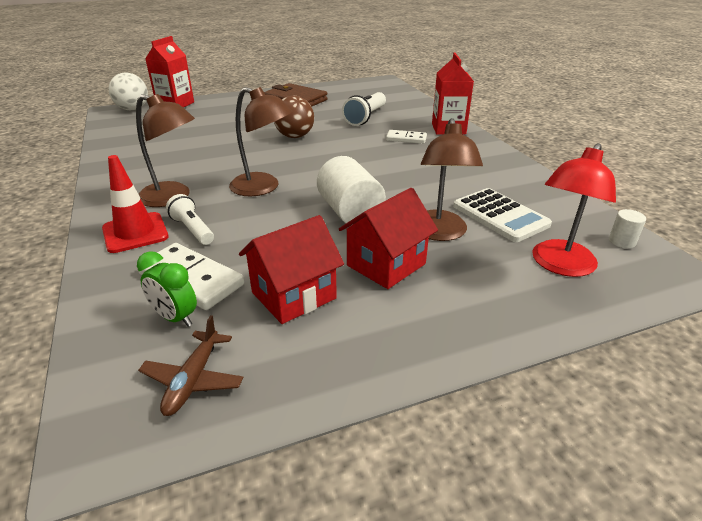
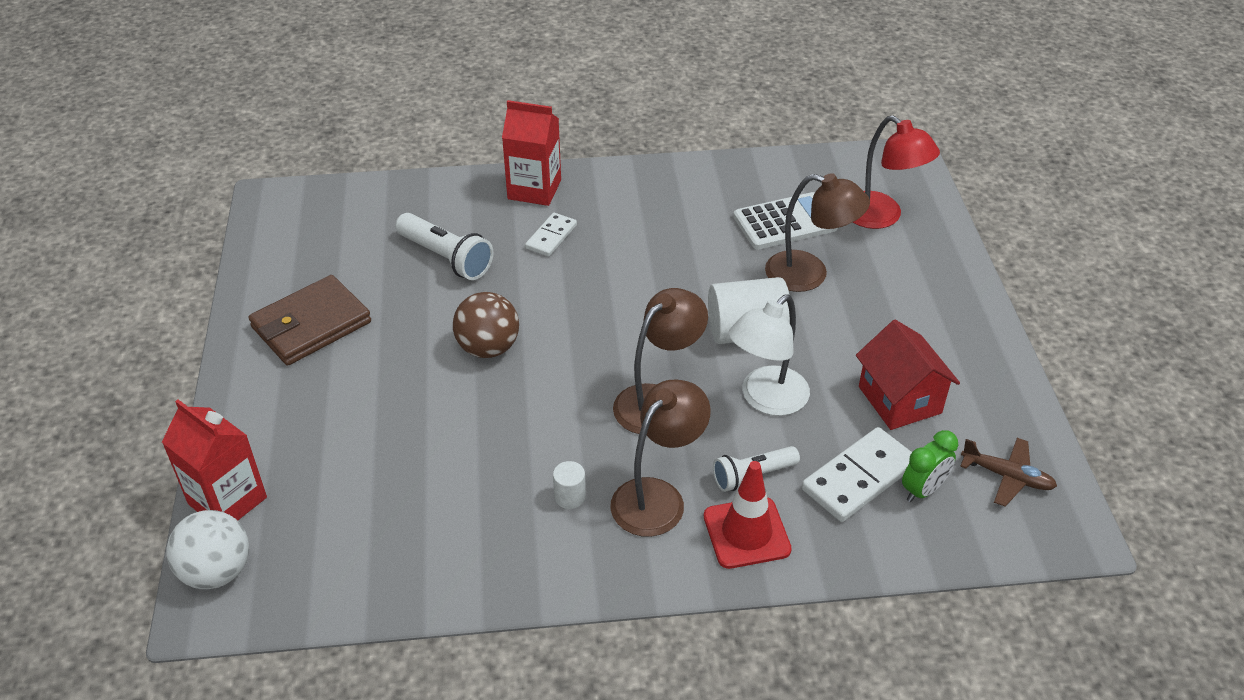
camera: 75 degrees left, 10 degrees up
(275, 227) = (766, 400): none -> white lamp
(386, 264) = (859, 326): red house -> none
(622, 241) = (850, 166): white cylinder -> white cylinder (570, 496)

